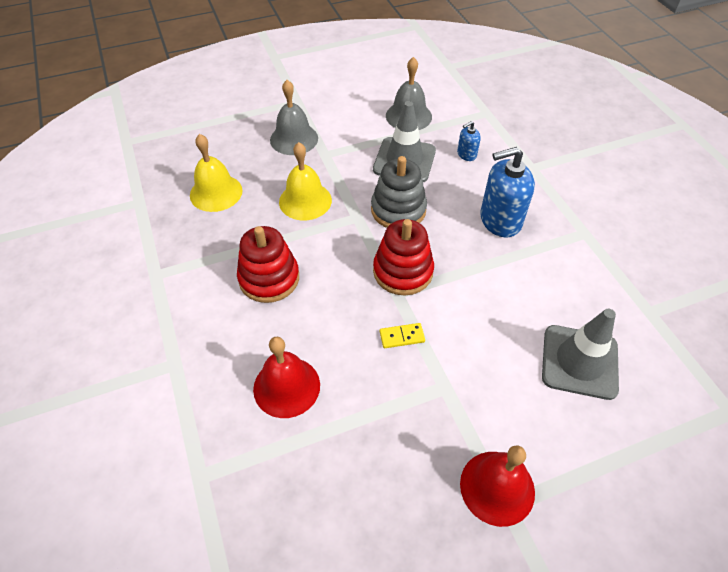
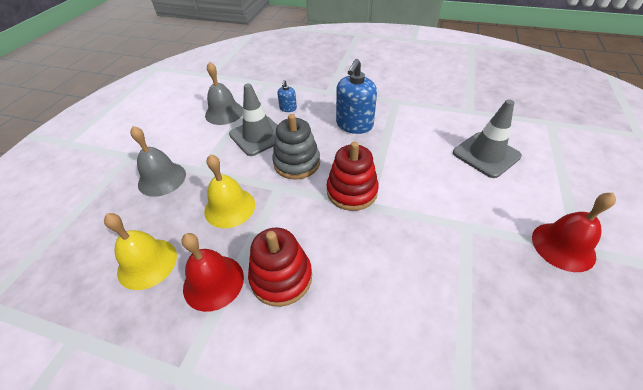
camera: 50 degrees left, 5 degrees down
(286, 386) = (403, 330): red bell -> red bell (213, 282)
(402, 337) = (408, 225): yellow domino -> none

